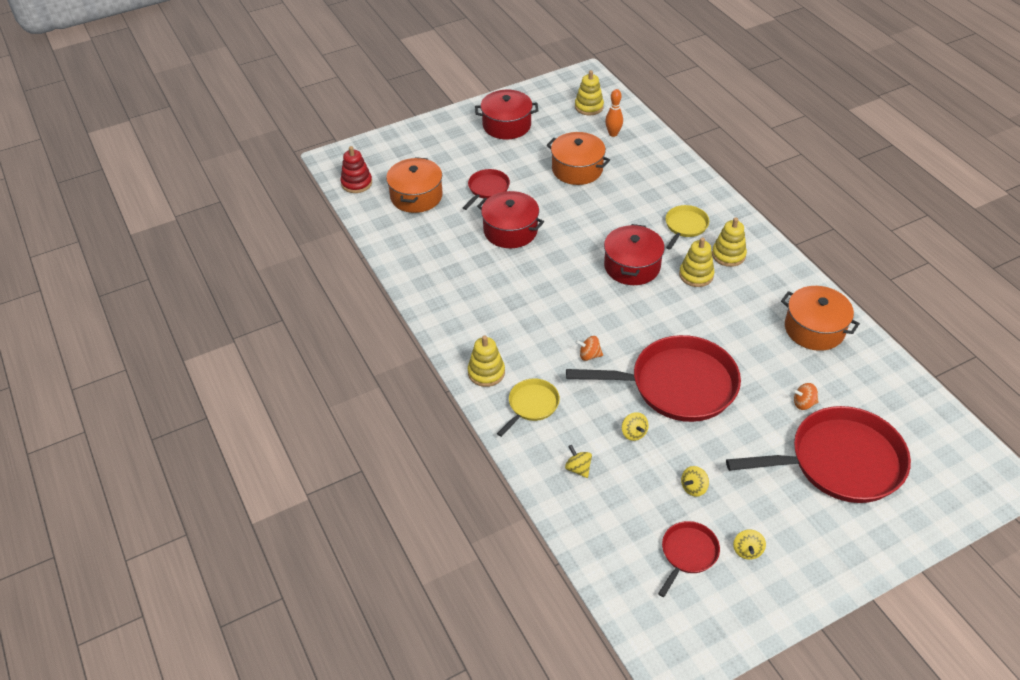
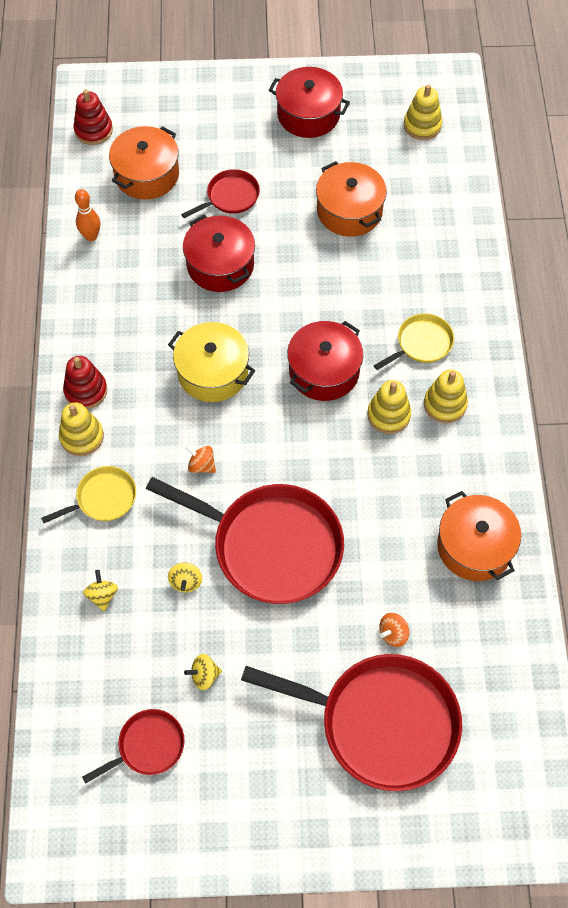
camera: 25 degrees right, 15 degrees up
(468, 342) = (86, 391): none -> red stacking toy
(554, 296) = (213, 372): none -> yellow pot
(613, 134) = (425, 177): orange bowling pin -> orange bowling pin (91, 236)
(747, 550) = (210, 774): yellow spinning top -> none
(803, 403) = (393, 634): orange spinning top -> orange spinning top turned 60 degrees counterclockwise

